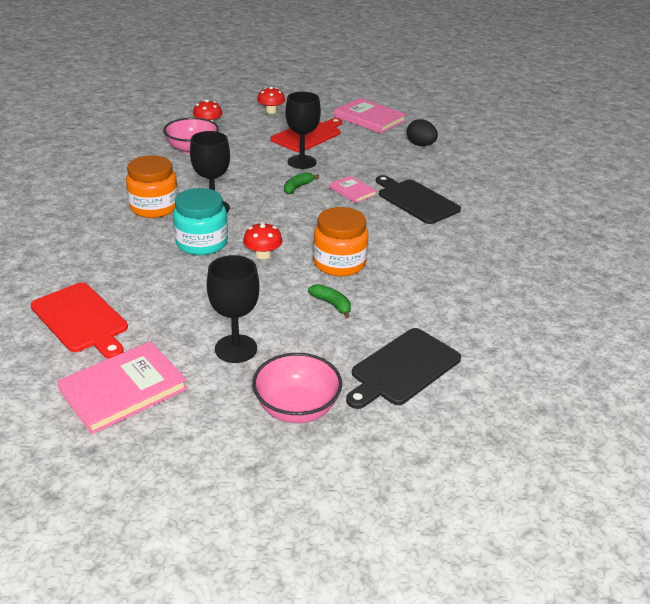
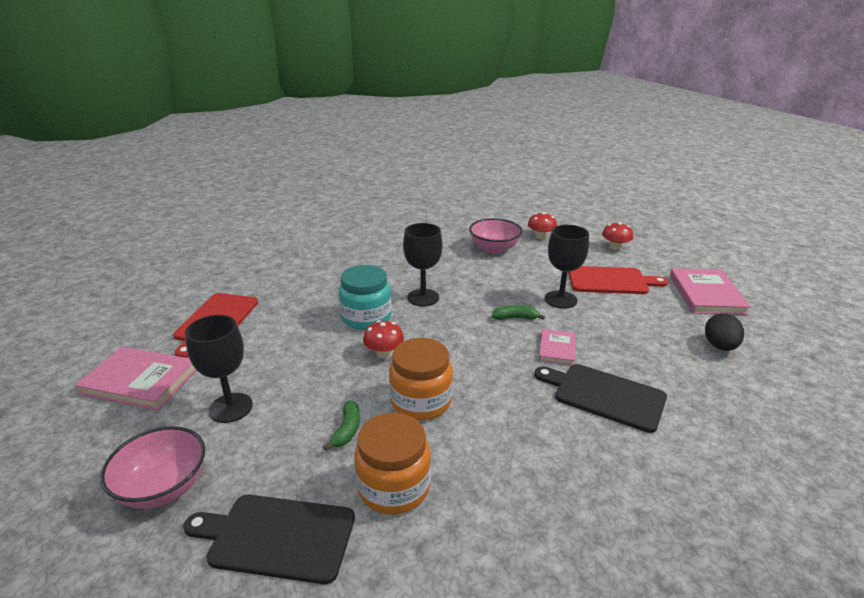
camera: 55 degrees right, 5 degrees down
(154, 207) = (390, 275): orange jar -> orange jar (394, 487)
(416, 200) = (605, 395): black cutting board -> black cutting board turned 75 degrees counterclockwise

